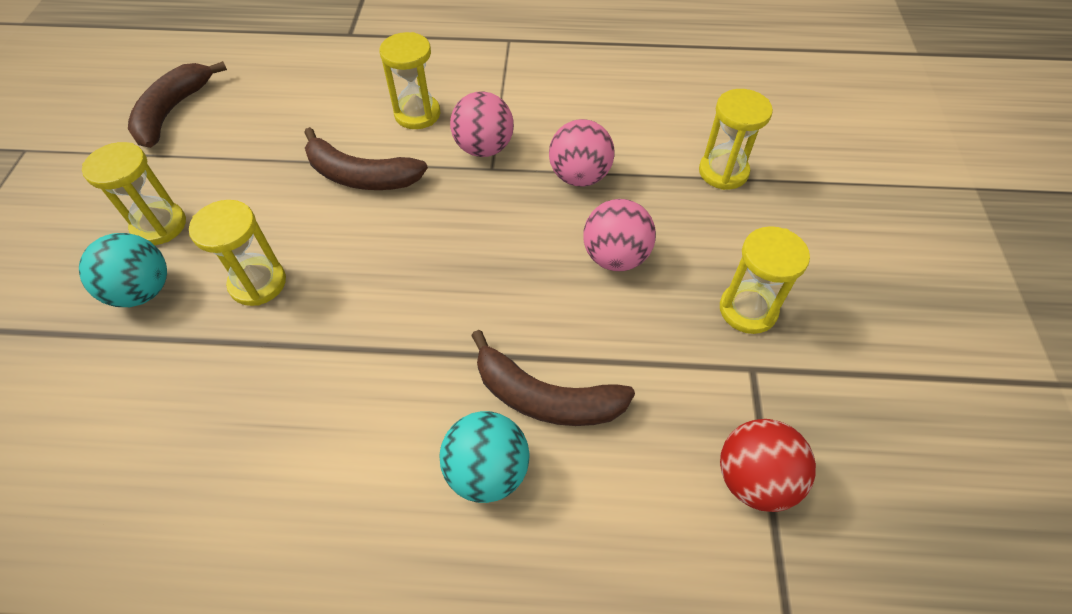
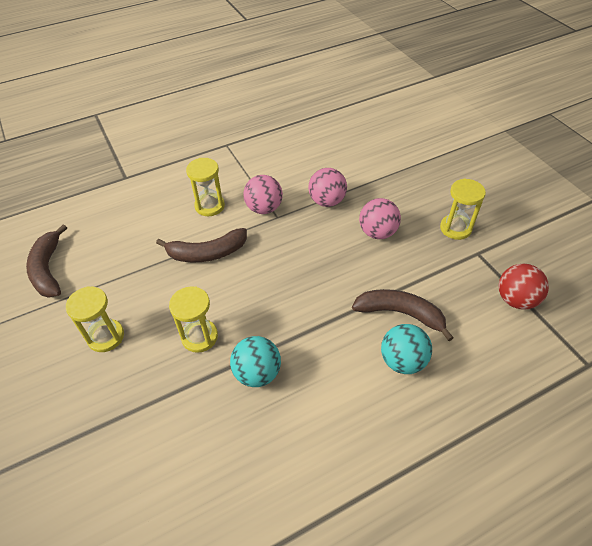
camera: 30 degrees left, 5 degrees down
(143, 291) = (131, 376): turquoise ball -> turquoise ball (257, 373)
(545, 397) = (400, 313): brown banana -> brown banana turned 150 degrees counterclockwise
(723, 172) = (393, 169): yellow hourglass -> none

